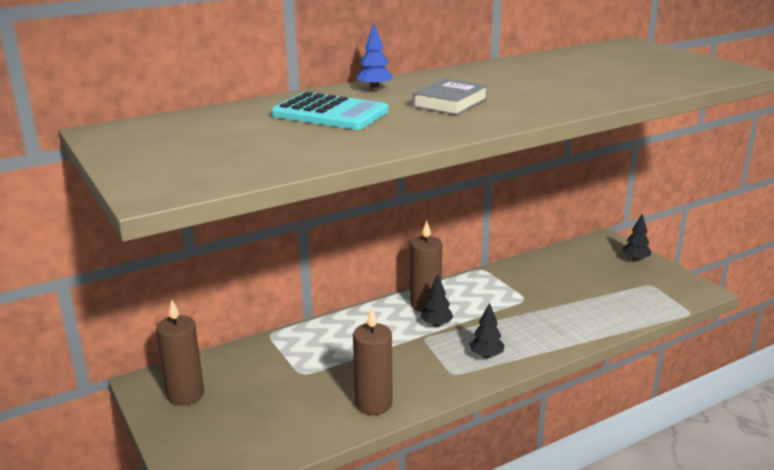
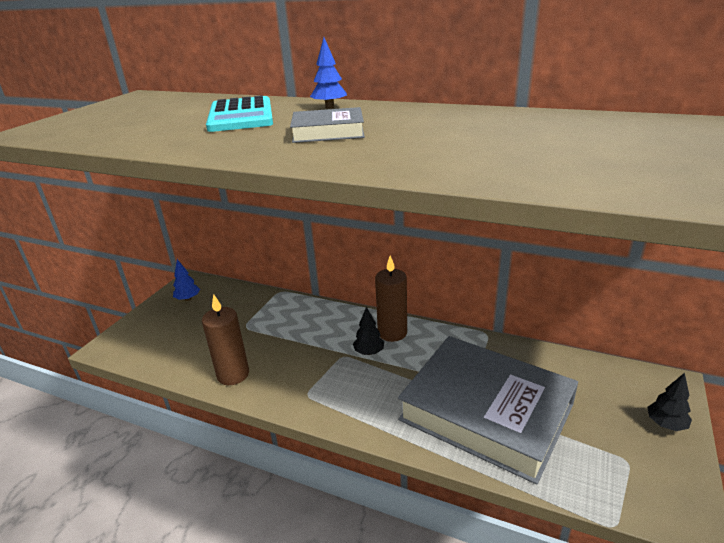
camera: 55 degrees right, 5 degrees up
(185, 395) = (188, 299): brown candle -> blue tree
(486, 355) = (351, 400): black tree -> none
(562, 307) = (486, 412): none -> grey book

